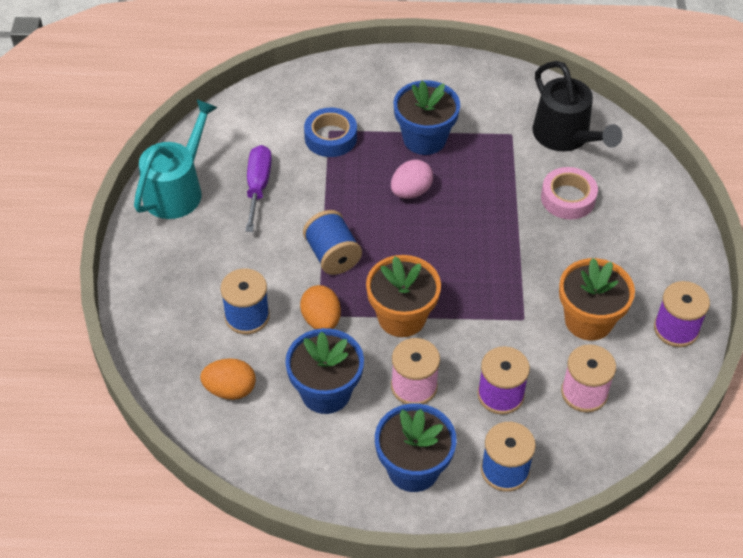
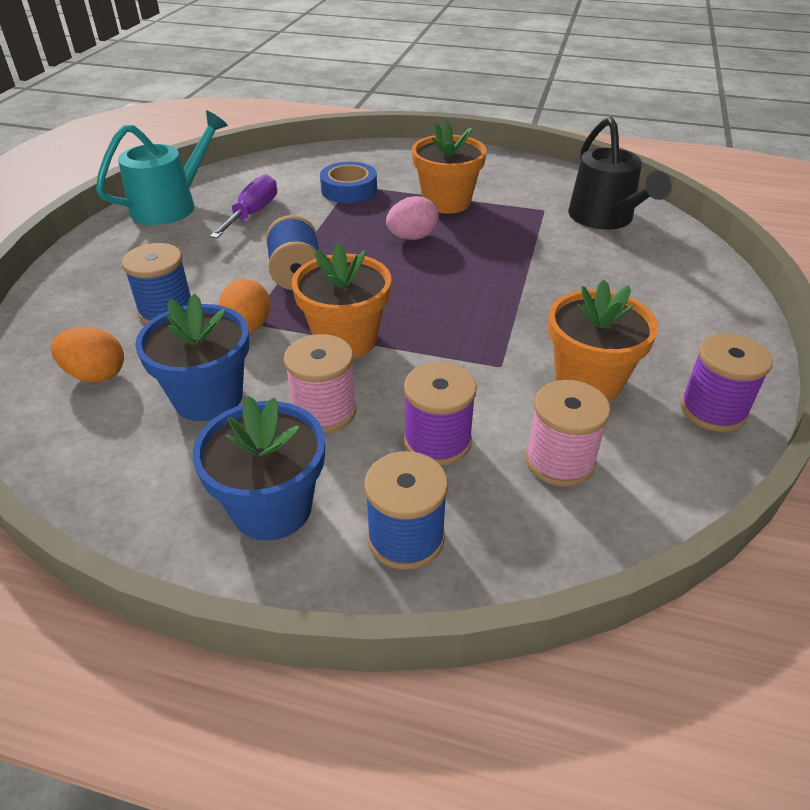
camera: 15 degrees right, 10 degrees down
(424, 139) = (446, 202): blue flower pot -> orange flower pot
(568, 198) = (593, 265): pink tape -> none

